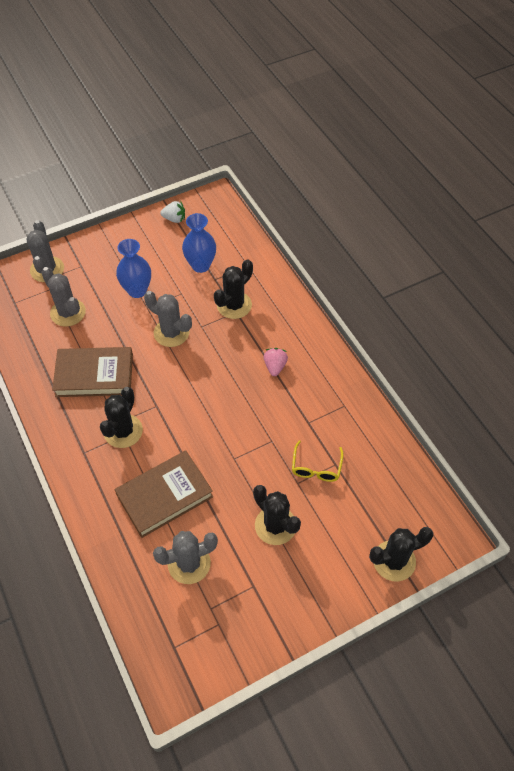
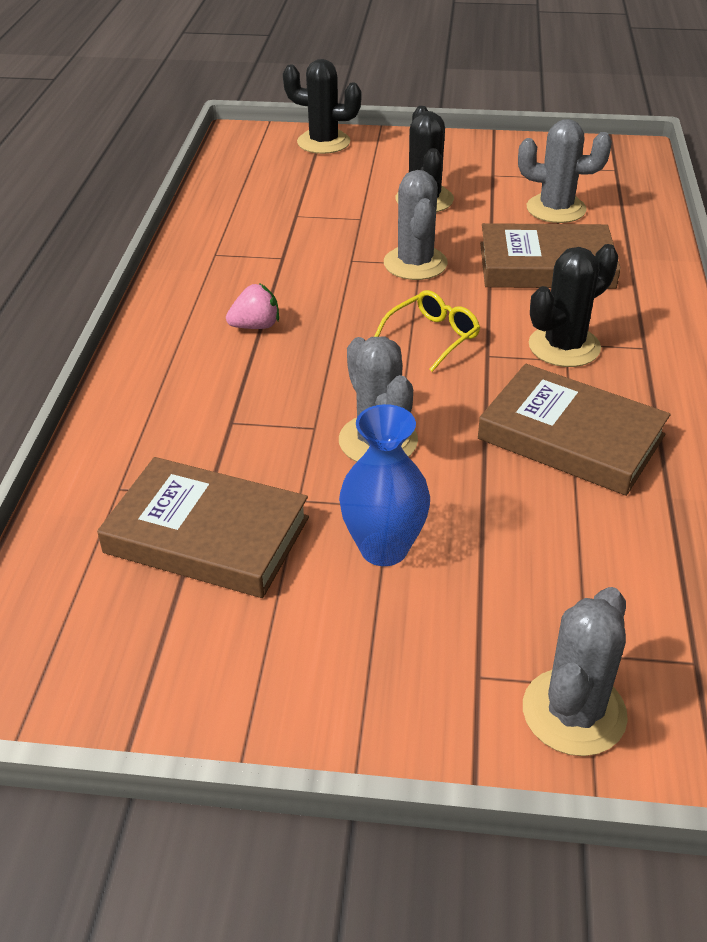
camera: 145 degrees left, 15 degrees down
(68, 312) = (569, 574): grey cactus -> grey cactus (415, 263)
(174, 219) = (152, 683): white strawberry -> none
(200, 265) = (207, 535): blue vase -> brown book
(234, 305) = (223, 433): black cactus -> none
(275, 366) = (256, 326): pink strawberry -> pink strawberry turned 150 degrees counterclockwise
(316, 467) = (322, 221): yellow glasses -> yellow glasses (432, 337)

